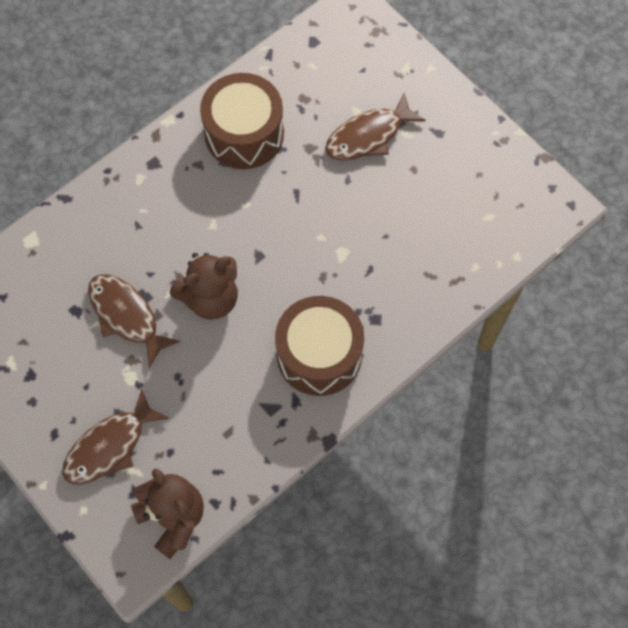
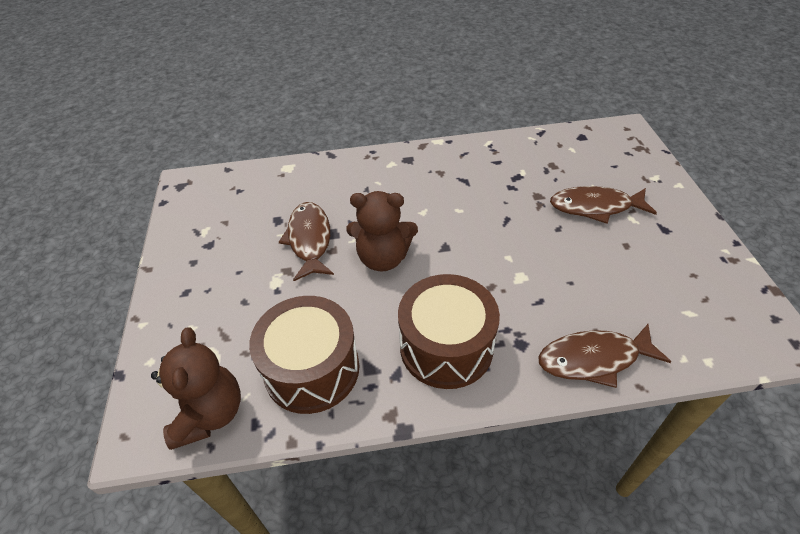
camera: 35 degrees right, 20 degrees down
(110, 446) = (215, 323): brown fish -> brown fish (594, 359)
(244, 134) = (489, 168): brown drum -> brown drum (312, 369)

